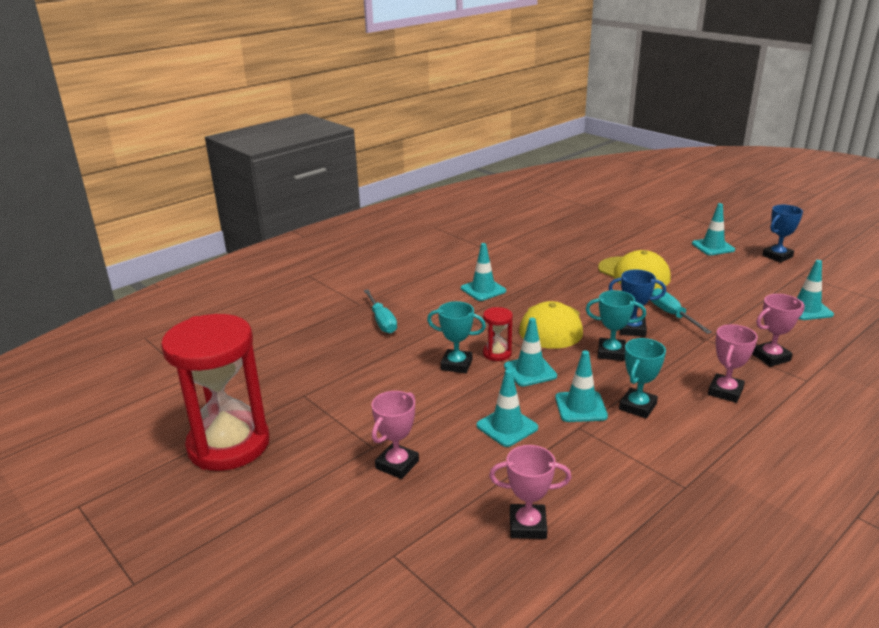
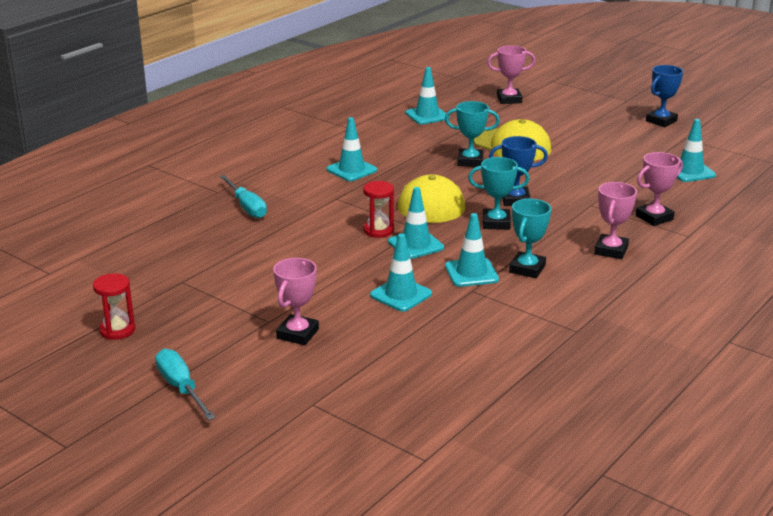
camera: 10 degrees left, 0 degrees up
(229, 445) = (117, 330): red hourglass -> red hourglass, size x0.42
(456, 364) = (338, 243): turquoise trophy -> turquoise trophy (470, 161)
(527, 525) = (434, 371): pink trophy -> pink trophy (509, 99)
(672, 315) = (555, 184): turquoise screwdriver -> turquoise screwdriver (181, 388)
(713, 247) = (594, 114): turquoise traffic cone -> turquoise traffic cone (427, 115)

